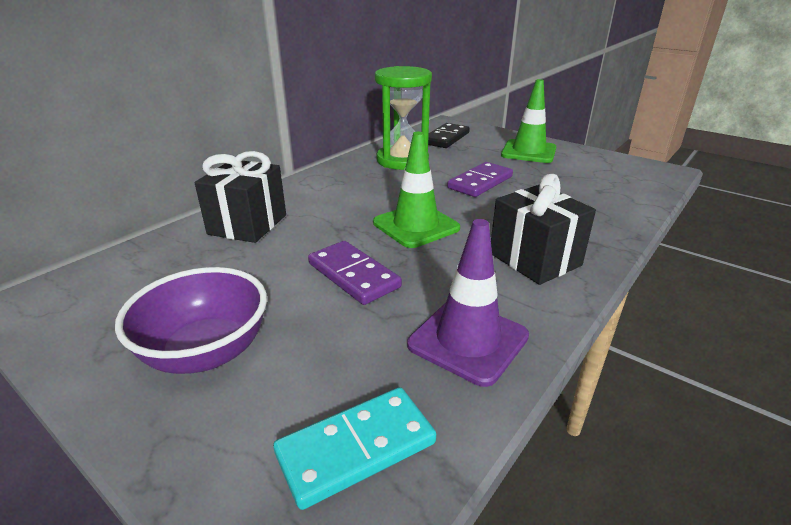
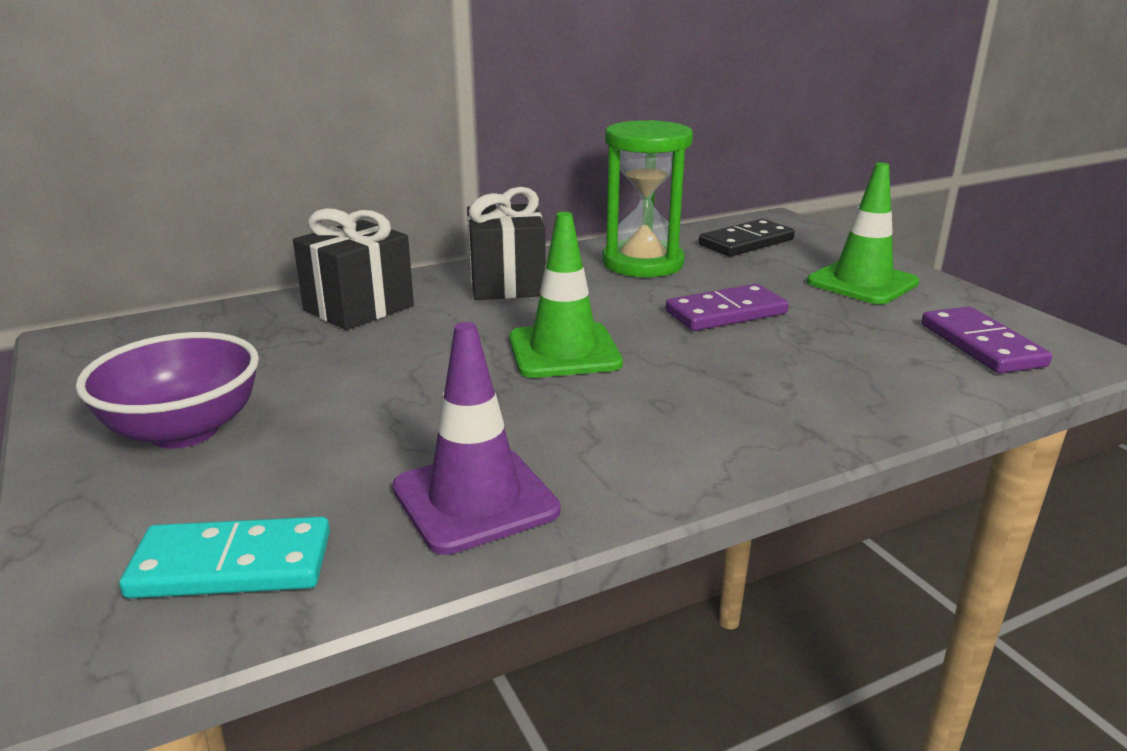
camera: 25 degrees right, 5 degrees down
(353, 275) = (419, 392): purple domino -> purple domino (981, 345)
(534, 259) = (683, 430): black gift -> black gift (506, 284)

